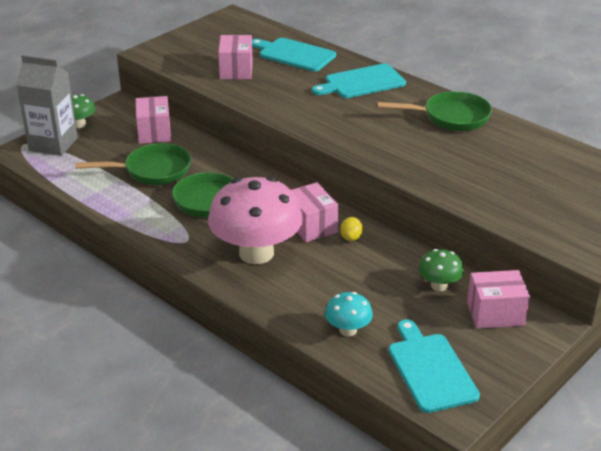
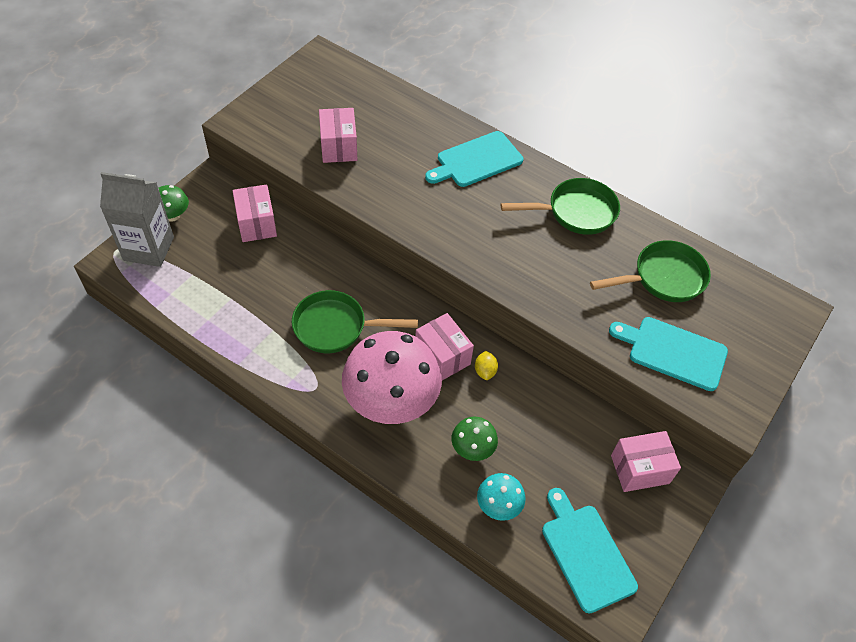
camera: 10 degrees left, 20 degrees up
(152, 171) = (263, 284): green pan -> green pan (663, 278)
(294, 54) = (398, 118): turquoise cutting board -> turquoise cutting board (673, 352)
(439, 285) = (581, 434): green mushroom -> green mushroom (472, 448)

